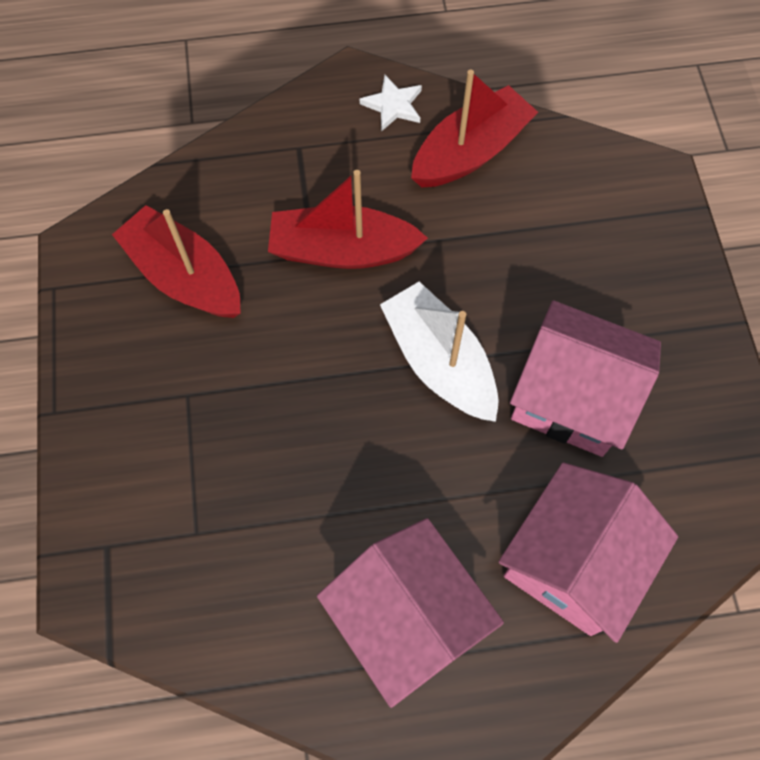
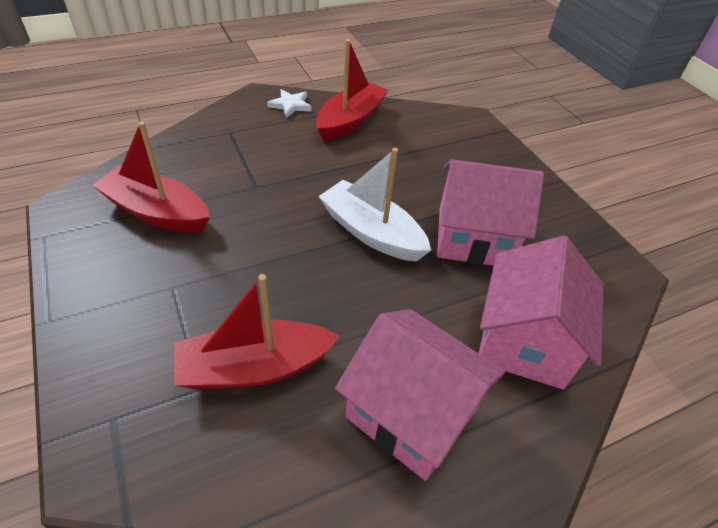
camera: 20 degrees left, 20 degrees down
(342, 250) = (278, 181): red boat -> red boat (254, 367)

